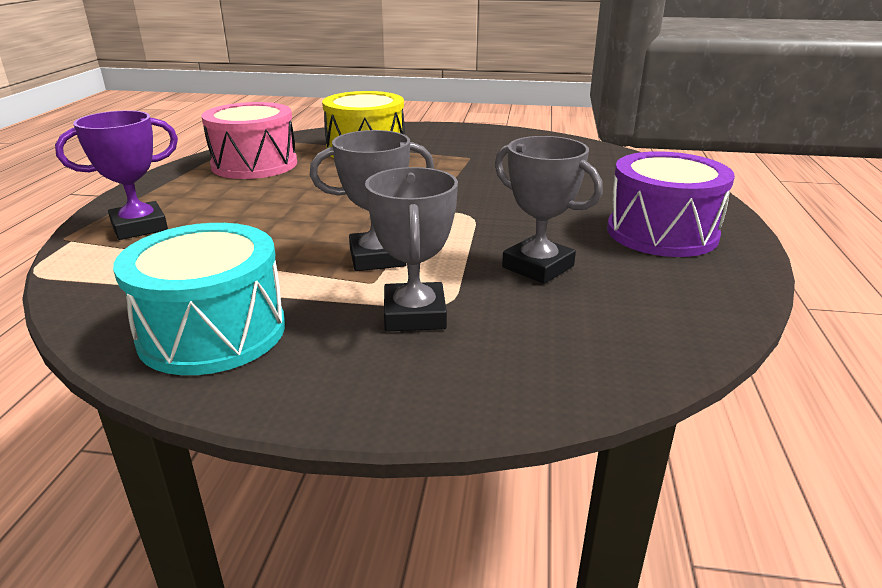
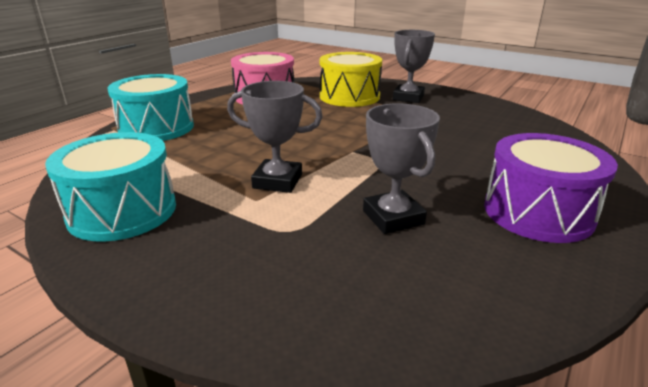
camera: 25 degrees right, 0 degrees up
(139, 227) = (156, 128): purple trophy -> turquoise drum
(414, 314) = (259, 234): grey trophy -> grey trophy (408, 98)

